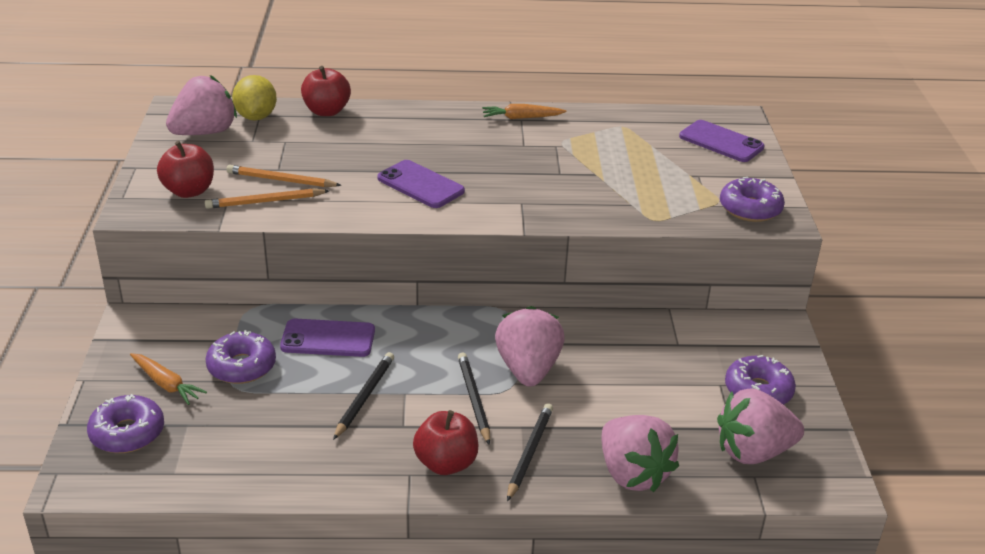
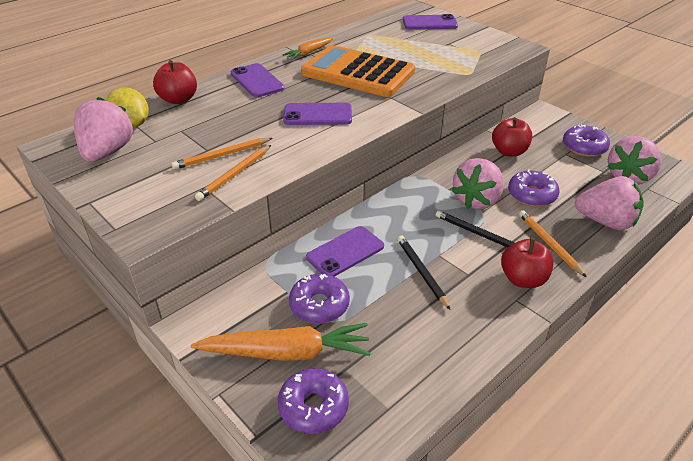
camera: 40 degrees left, 5 degrees up
(166, 384) = (287, 352): orange carrot -> orange carrot, size x1.82
(189, 191) = (164, 196): red apple -> red apple (509, 152)
(422, 125) = (257, 81): none -> purple phone
(528, 369) = (477, 200): pink strawberry -> pink strawberry turned 105 degrees counterclockwise
(529, 453) = (549, 244): black pencil -> orange pencil
(533, 162) = (358, 73): none -> orange calculator
(750, 209) = (499, 48): purple donut -> purple donut (531, 195)

